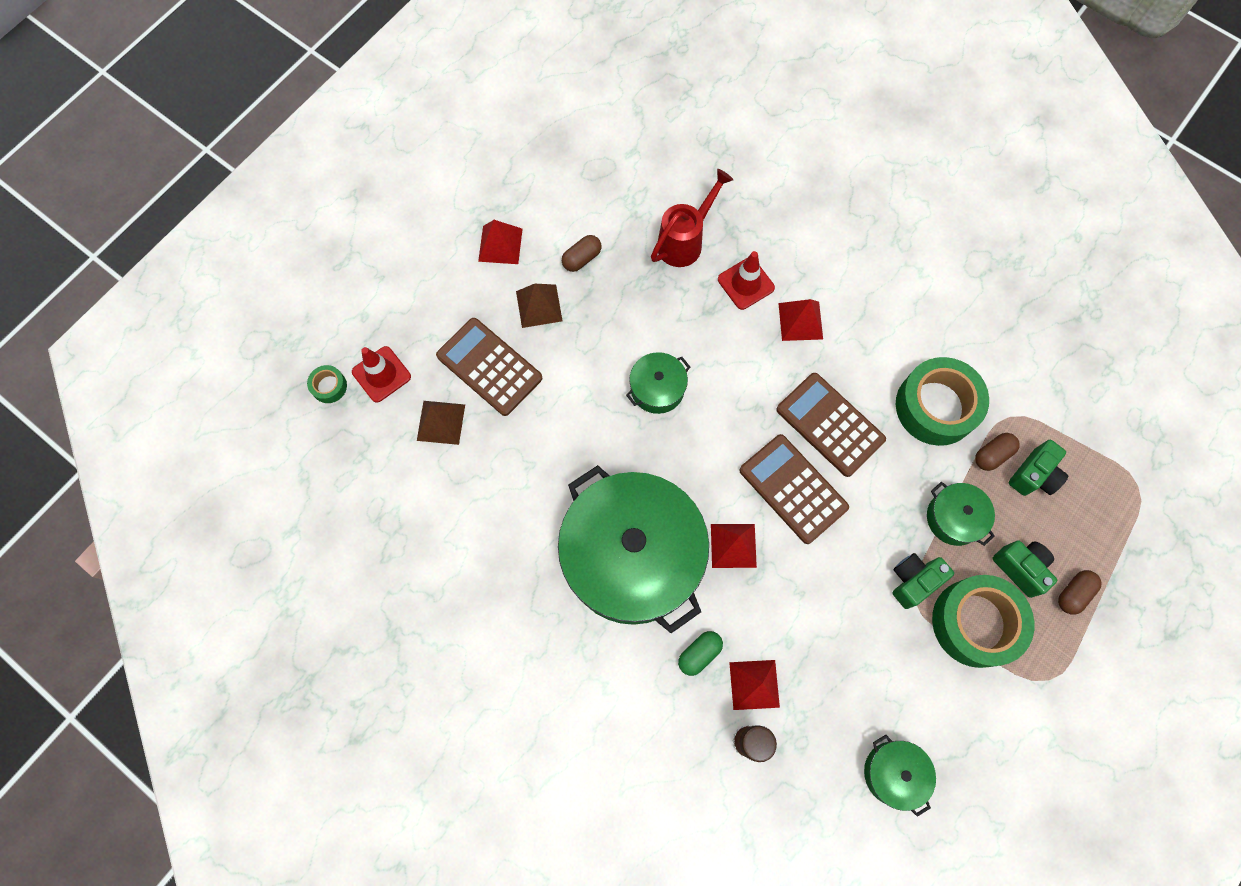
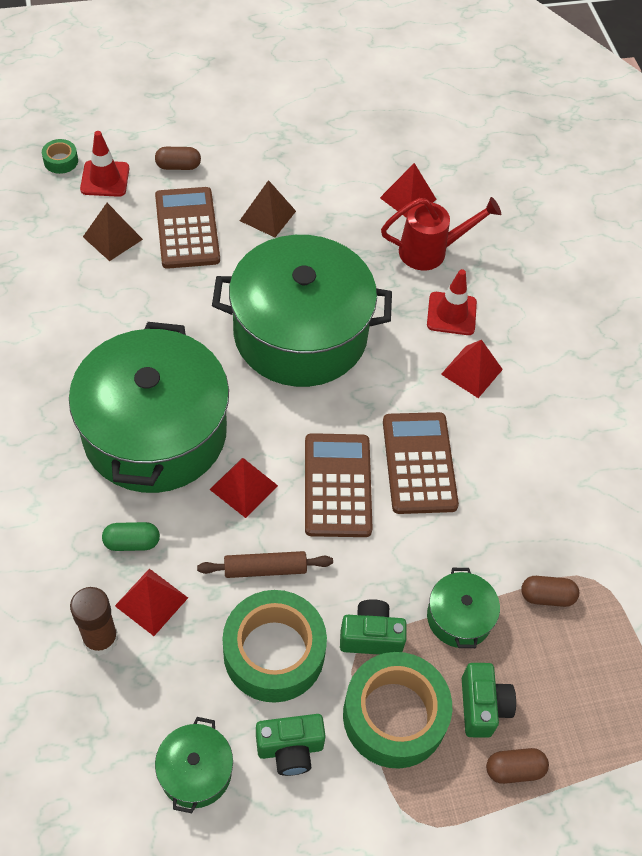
camera: 35 degrees right, 15 degrees down
(500, 244) = (281, 158): red pyramid -> red pyramid (408, 198)
(582, 258) = (334, 208): brown capsule -> brown capsule (178, 166)
(657, 389) = (300, 333): green pot -> green pot, size x2.35
(804, 593) = (265, 569): none -> brown rolling pin
(936, 406) = (530, 520): green tape -> green tape (274, 652)
(1034, 475) = (571, 643): green camera -> green camera (290, 749)

